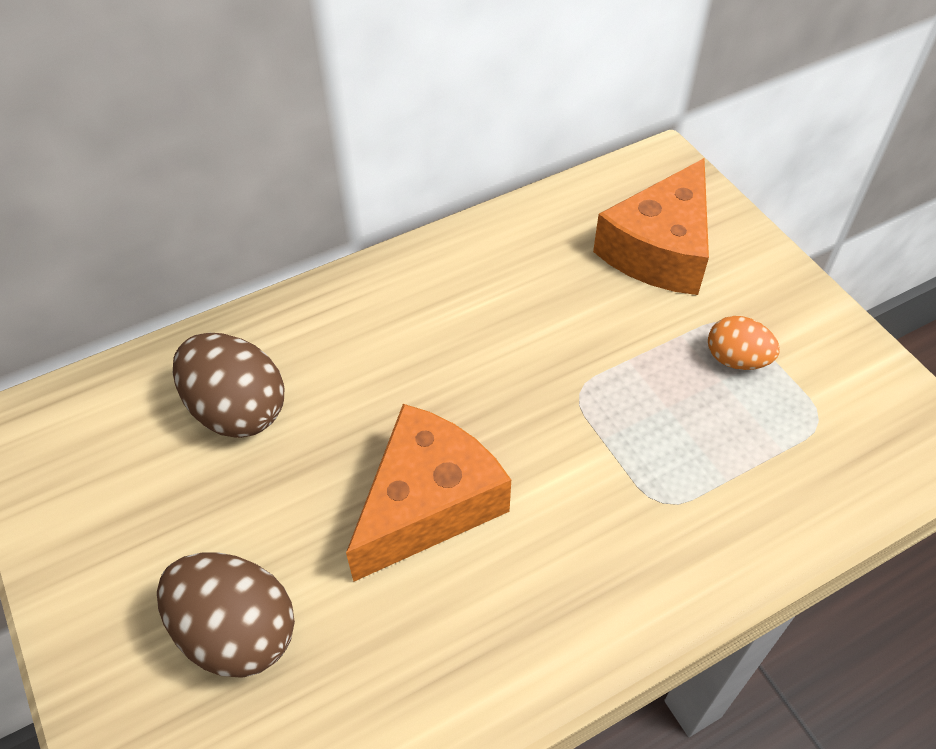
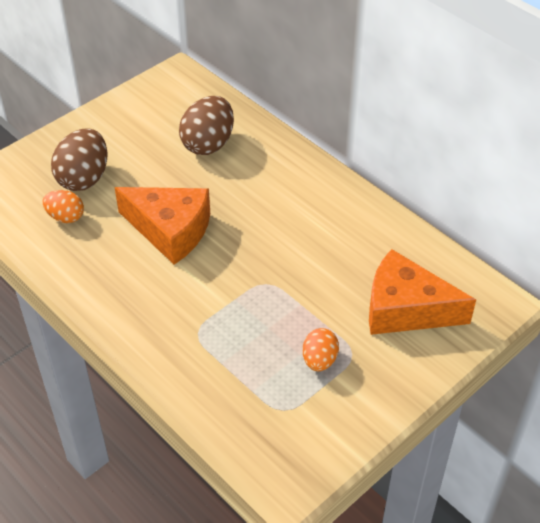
camera: 75 degrees right, 5 degrees down
(333, 681) = (66, 217): none -> orange egg

